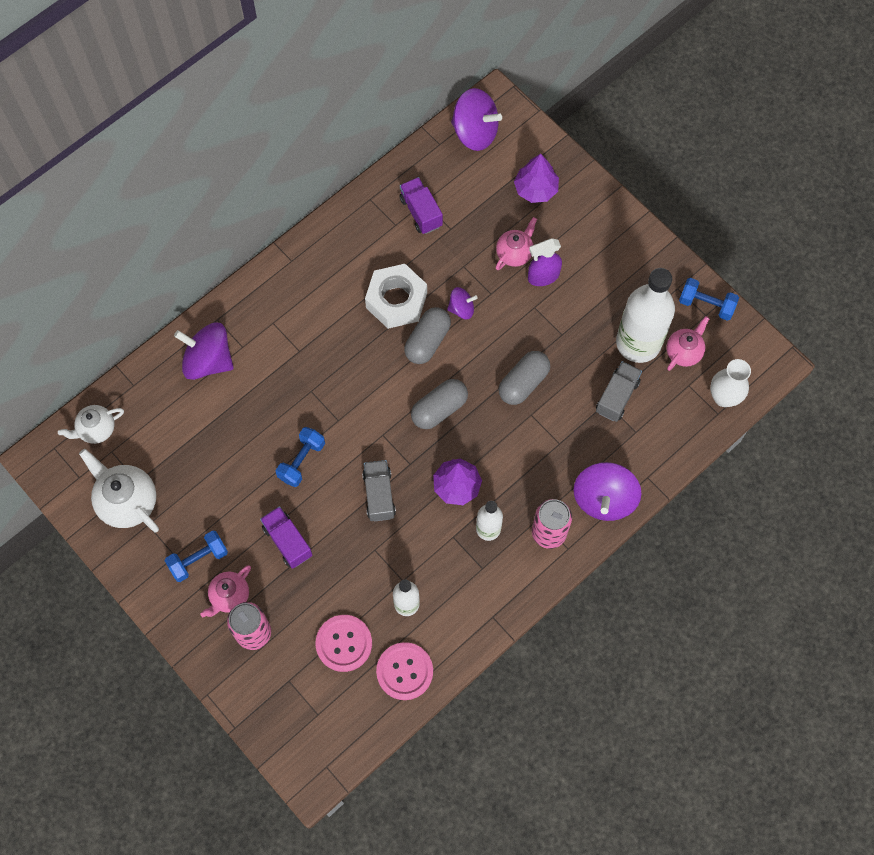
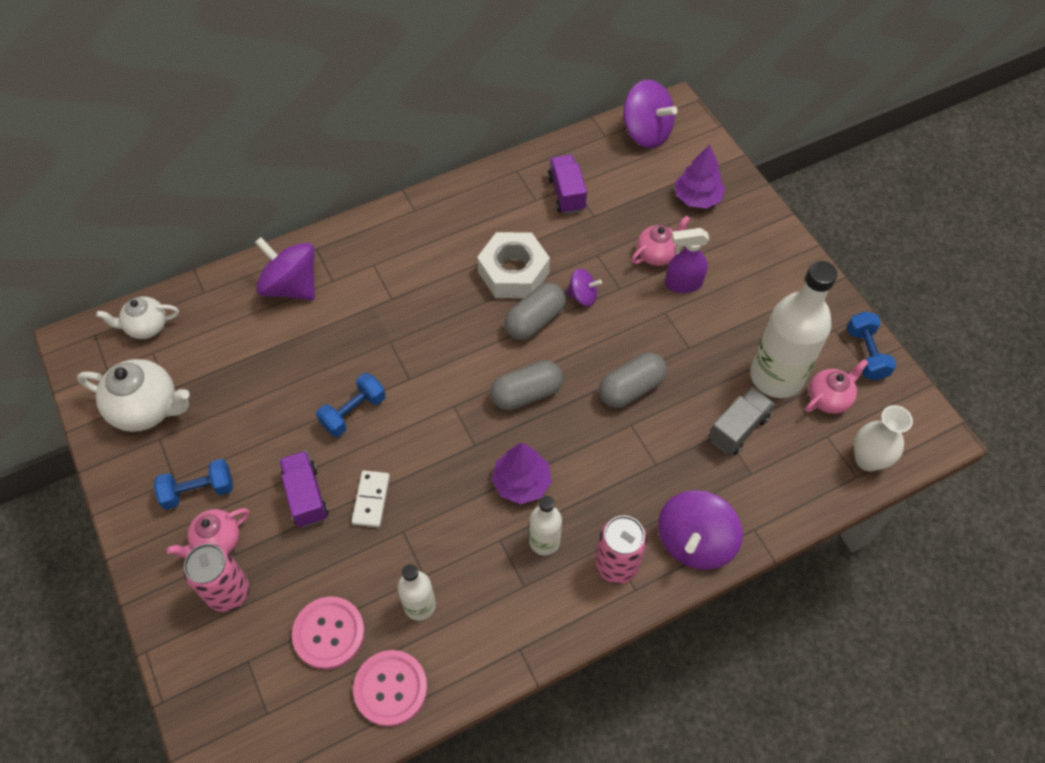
camera: 15 degrees right, 10 degrees down
(127, 502) = (147, 409): white teapot -> white teapot turned 135 degrees clockwise
(341, 531) = (371, 500): none -> white domino
(379, 495) = (428, 470): grey truck -> none
(706, 304) = (866, 354): blue dumbbell -> blue dumbbell turned 45 degrees clockwise

